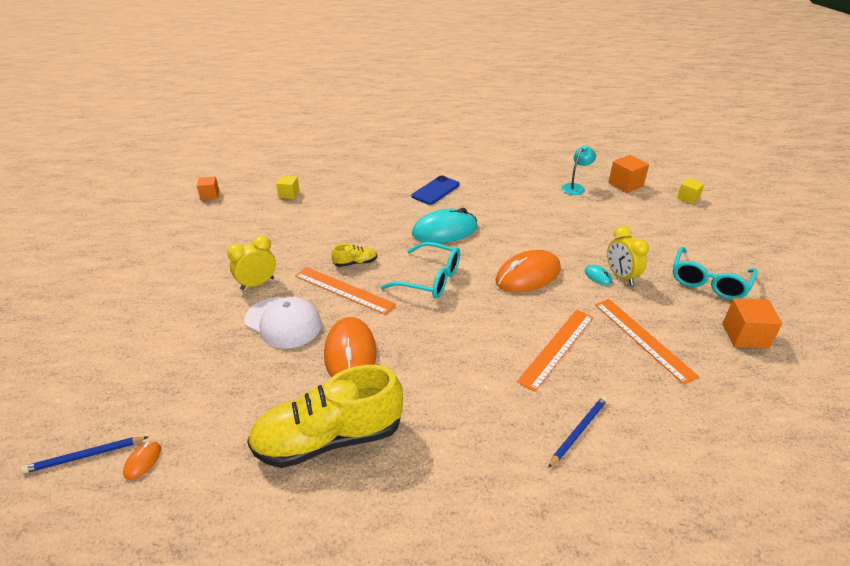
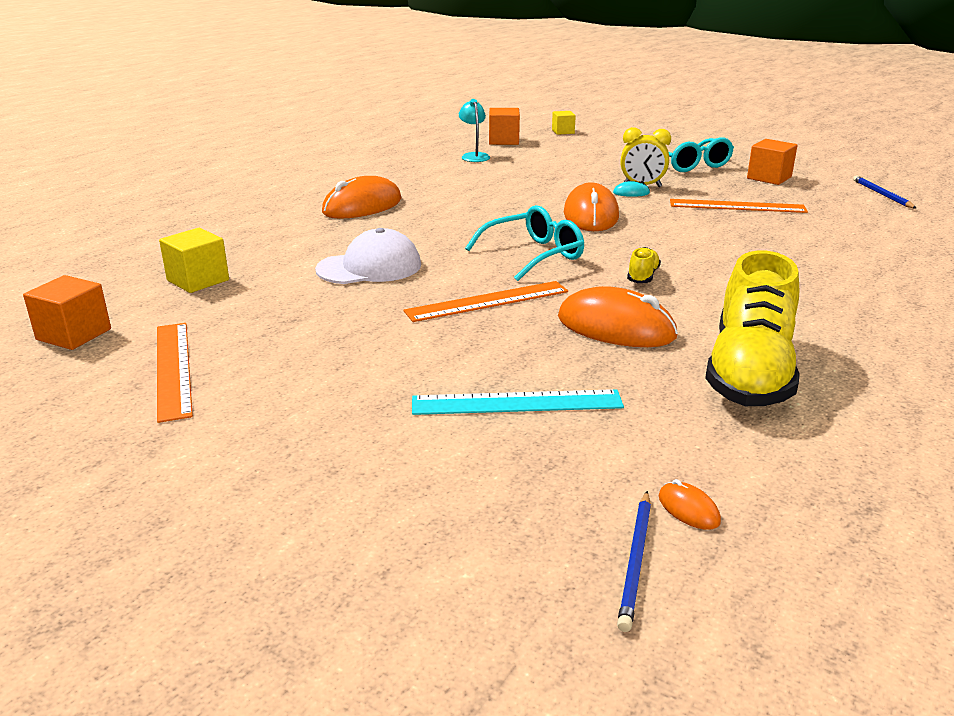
camera: 55 degrees left, 10 degrees down
(210, 195) = (74, 334): orange cube -> orange cube, size x1.53
(225, 351) = (517, 402): none -> turquoise ruler
(257, 283) = (390, 349): yellow clock -> none
(283, 322) = (504, 351): white cap -> white cap (369, 267)
(289, 194) = (198, 280): yellow cube -> yellow cube, size x1.53
(355, 263) = (441, 282): yellow shoe -> yellow shoe (642, 276)
(435, 190) = (362, 206): blue phone -> orange mouse
(445, 231) = (453, 224): turquoise mouse -> none
(557, 348) = (715, 237): orange ruler -> orange ruler (173, 368)
(578, 431) = (832, 262): blue pencil -> blue pencil (882, 194)

